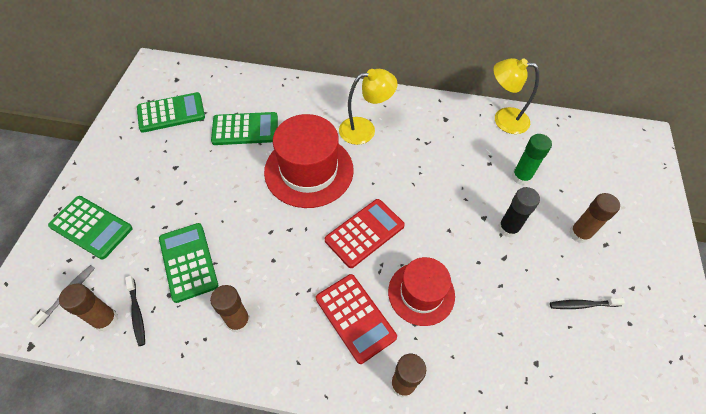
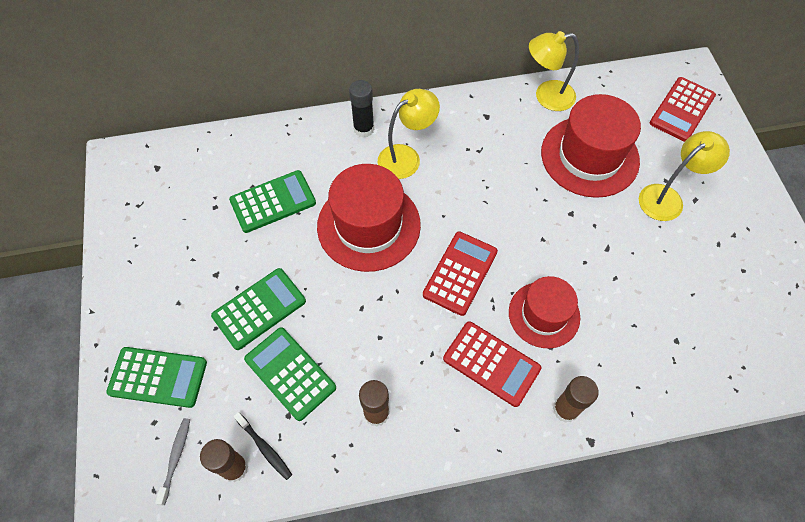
camera: 20 degrees left, 5 degrees up
(171, 113) = (174, 211): green calculator -> green calculator (259, 309)
(508, 228) = (599, 216): black glue stick -> black glue stick (364, 129)
(521, 177) = (589, 156): green glue stick -> red hat
(579, 234) = (667, 198): brown glue stick -> yellow lamp
(582, 305) = (696, 268): black toothbrush -> none
(623, 165) = (682, 110): none -> red calculator

